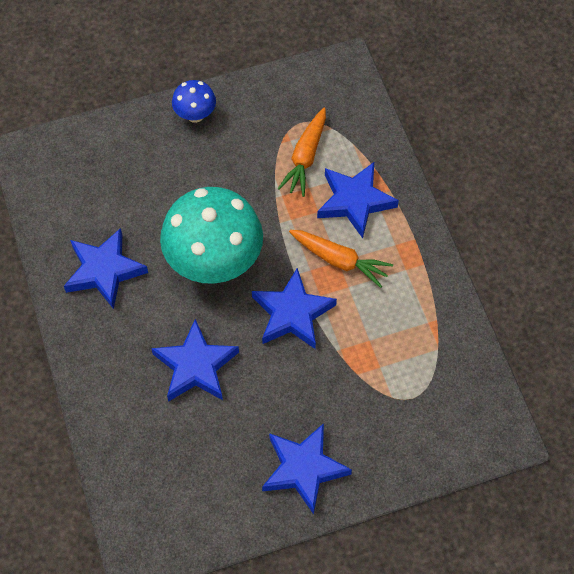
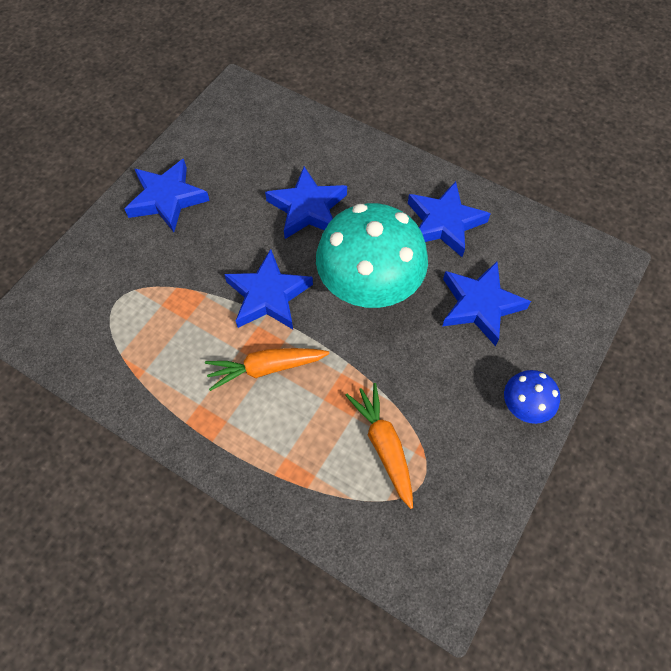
camera: 140 degrees right, 0 degrees up
(355, 201) = (298, 436): blue star -> blue star (480, 305)

